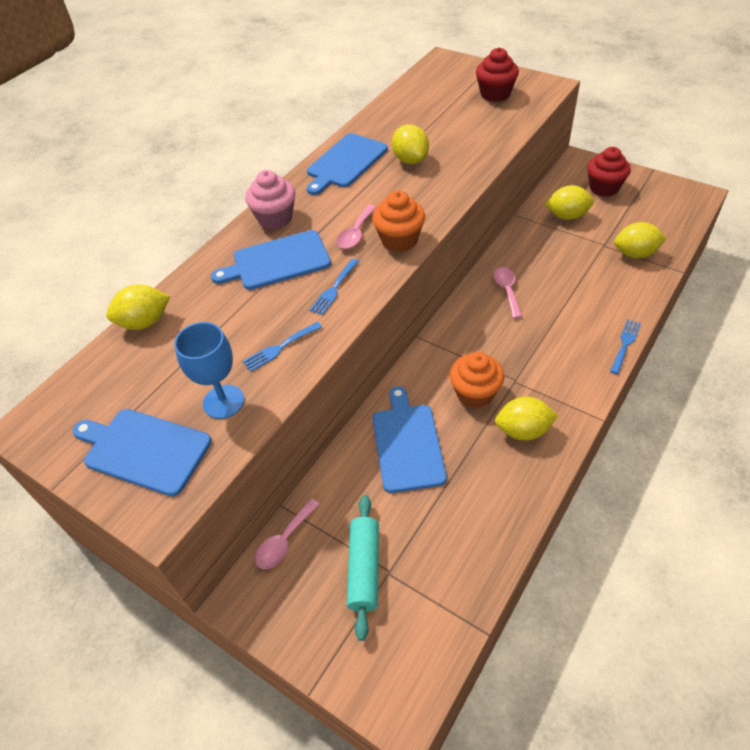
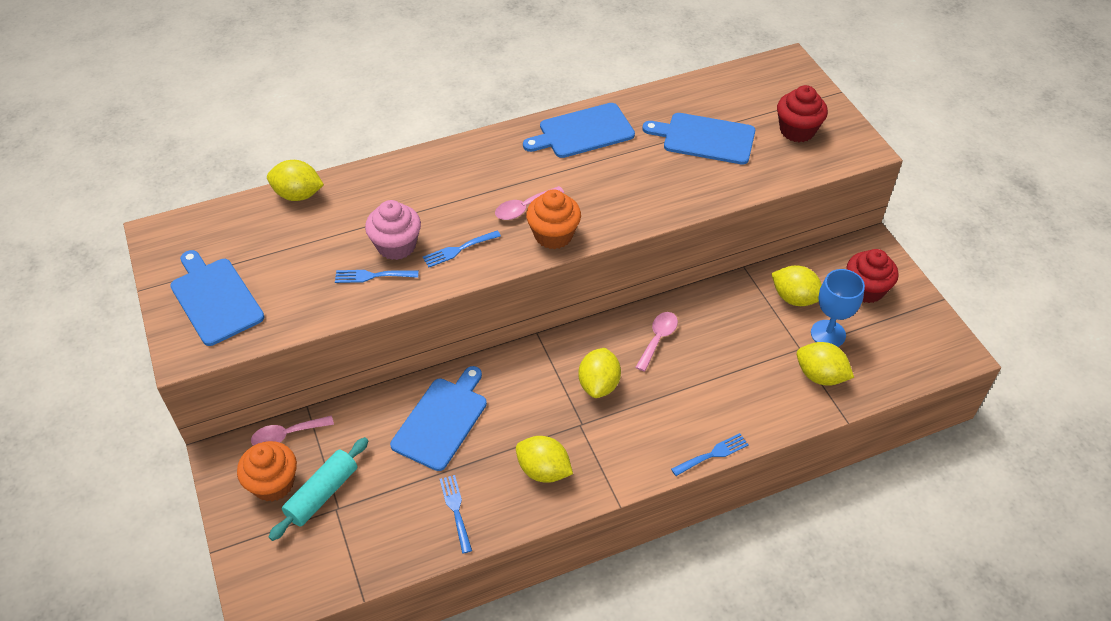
camera: 30 degrees right, 0 degrees up
(223, 401) = (296, 295): blue goblet -> blue goblet (828, 334)
(275, 218) = (474, 155): pink cupcake -> pink cupcake (396, 246)
(277, 261) = (438, 198): blue cutting board -> blue cutting board (705, 138)
(410, 160) = (642, 160): yellow lemon -> yellow lemon (599, 384)
(475, 393) = (536, 414): orange cupcake -> orange cupcake (273, 483)
(488, 505) = (456, 510): none -> blue fork

